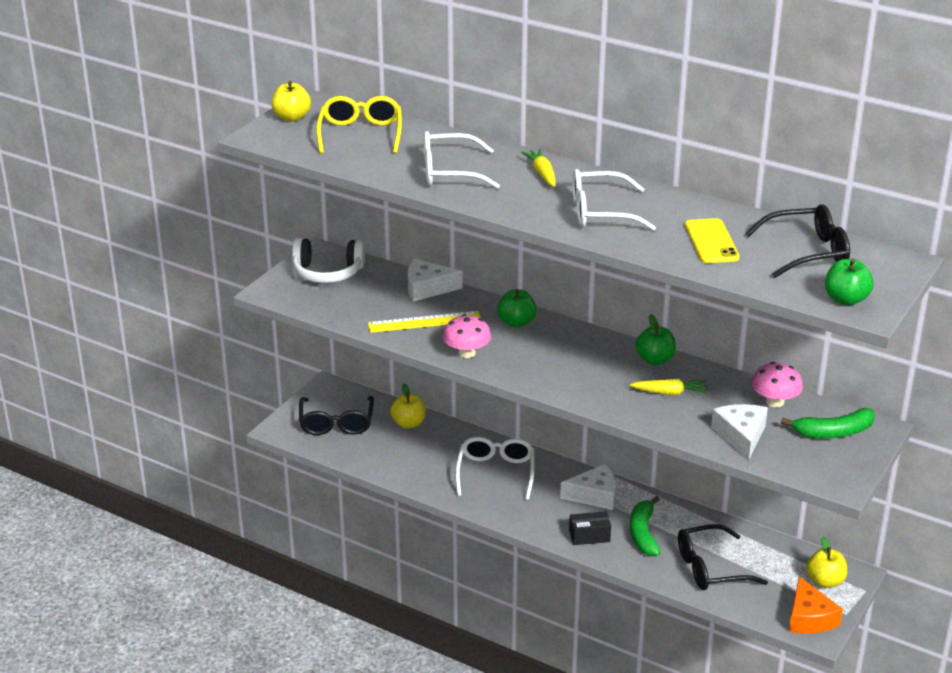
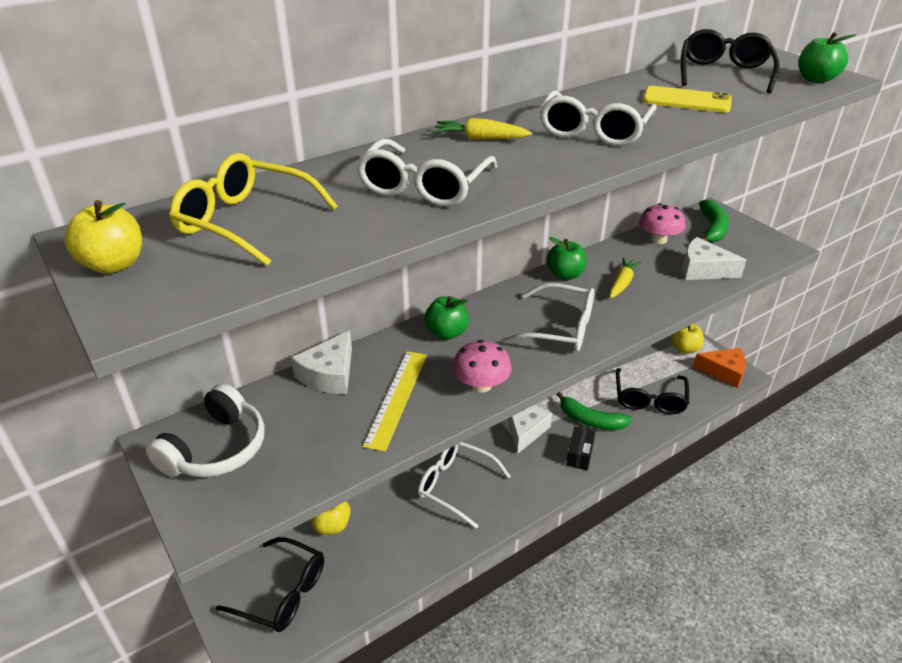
camera: 65 degrees left, 5 degrees up
(569, 373) = (560, 328): none -> white glasses

